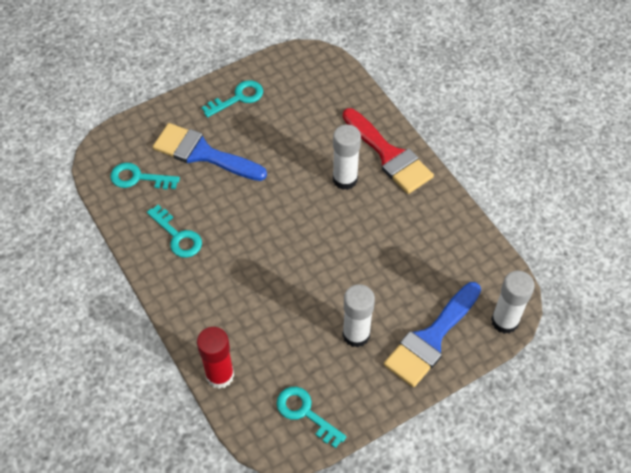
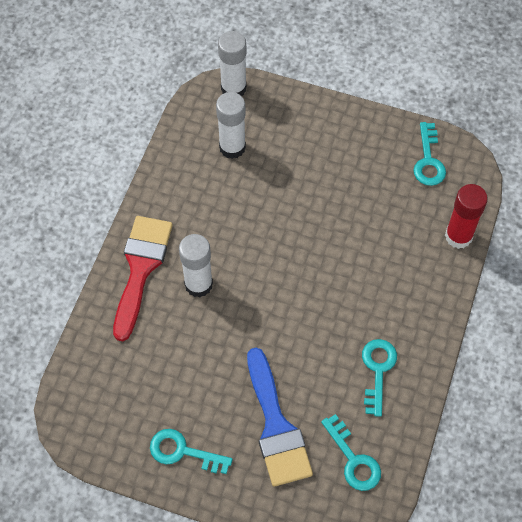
camera: 130 degrees left, 5 degrees up
(356, 334) = (337, 172): white glue stick -> white glue stick (232, 147)
(431, 339) = (293, 123): blue brush -> none

